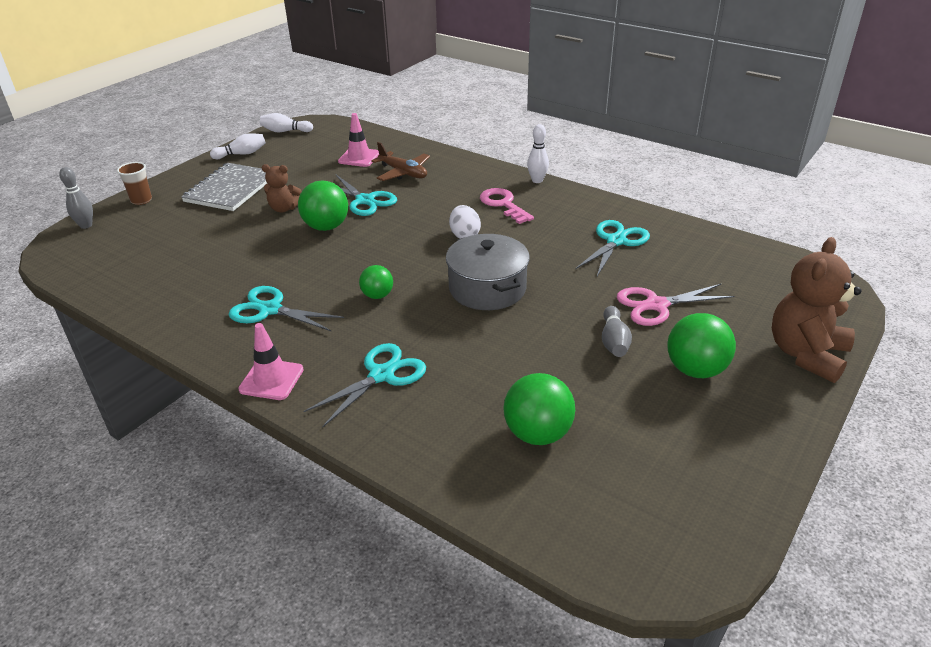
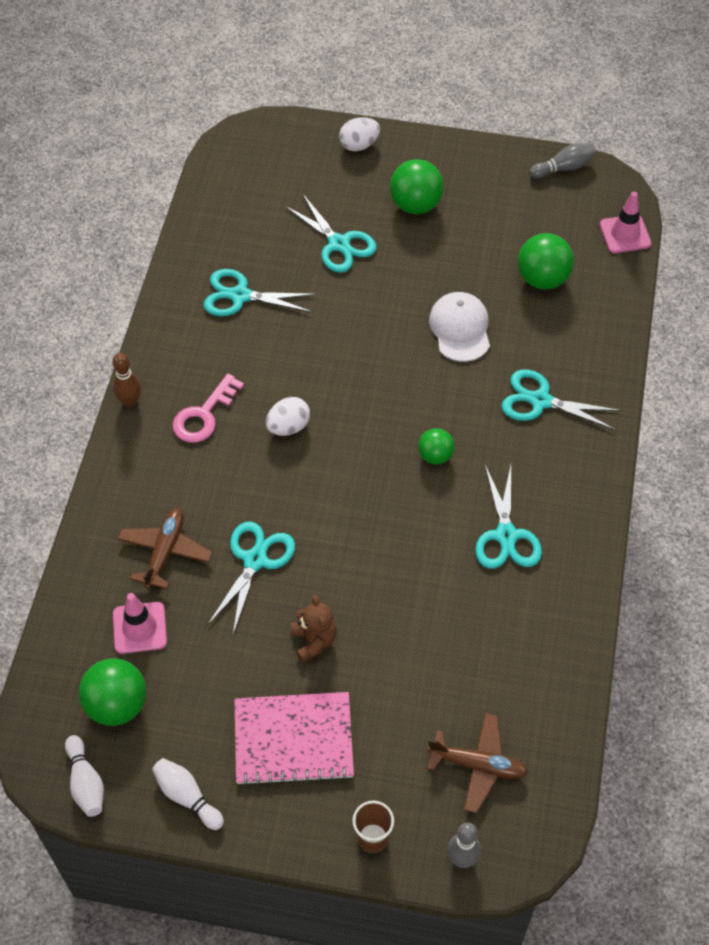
camera: 115 degrees left, 20 degrees up
(127, 246) = (478, 765): none -> brown plane
(231, 189) = (293, 740): grey notebook -> pink notebook
(271, 379) = (593, 477): pink traffic cone -> pink traffic cone (625, 234)
(326, 227) = (334, 570): green ball -> green ball (117, 705)
(487, 288) = (377, 372): grey pot -> none
(505, 350) = (460, 328): none -> white cap
(537, 180) = (130, 401): white bowling pin -> brown bowling pin
(614, 341) = (407, 261): grey bowling pin -> grey bowling pin (563, 168)
(656, 305) = (339, 244): pink scissors -> turquoise scissors
(806, 354) = (359, 145): brown teddy bear -> white egg

